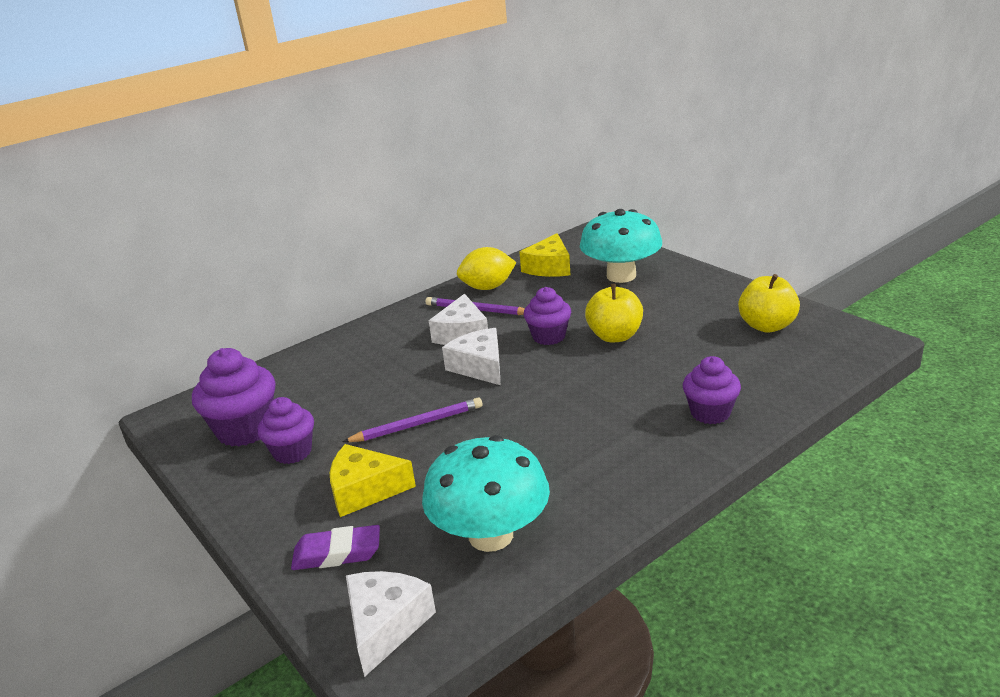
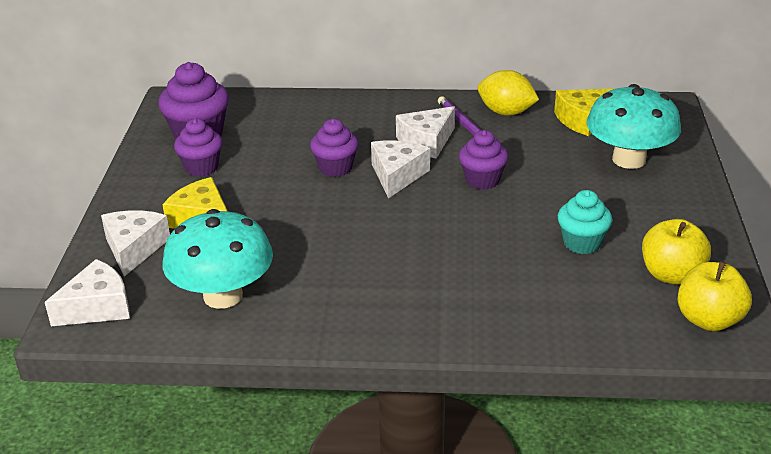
camera: 40 degrees right, 5 degrees up
(337, 553) = (134, 248): purple eraser -> white cheese
(417, 424) = (294, 194): purple pencil -> none
(615, 336) = (531, 209): yellow apple -> yellow apple (709, 320)
(684, 338) = (582, 243): none -> turquoise cupcake
(710, 413) = (494, 312): purple cupcake -> purple cupcake (335, 168)

